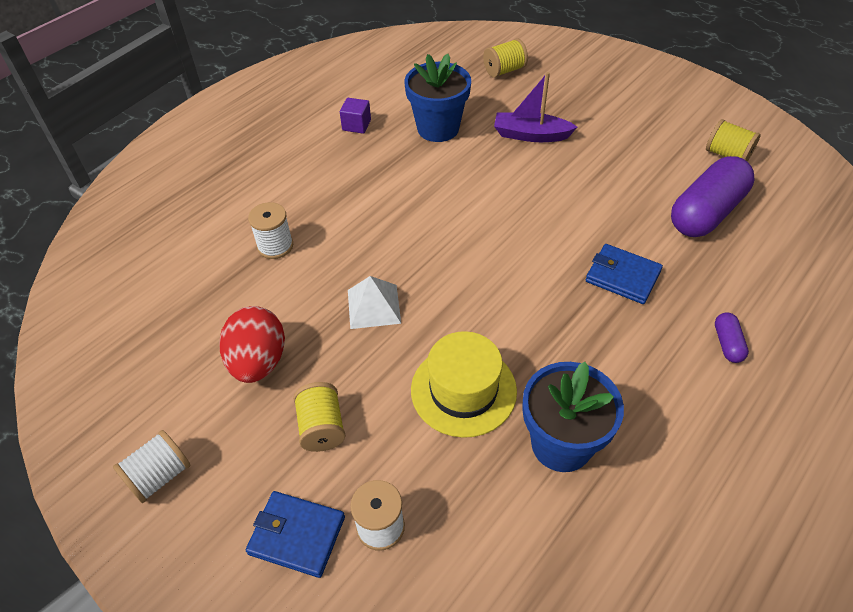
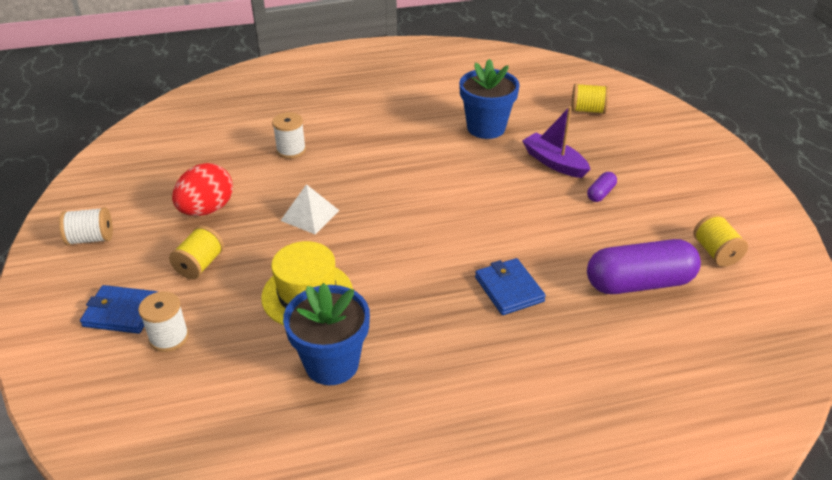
camera: 35 degrees right, 10 degrees down
(297, 535) = (122, 312): blue wallet -> blue wallet turned 45 degrees counterclockwise
(356, 125) = (429, 101): purple cube -> none
(727, 344) = (538, 378): purple capsule -> purple capsule (600, 193)

